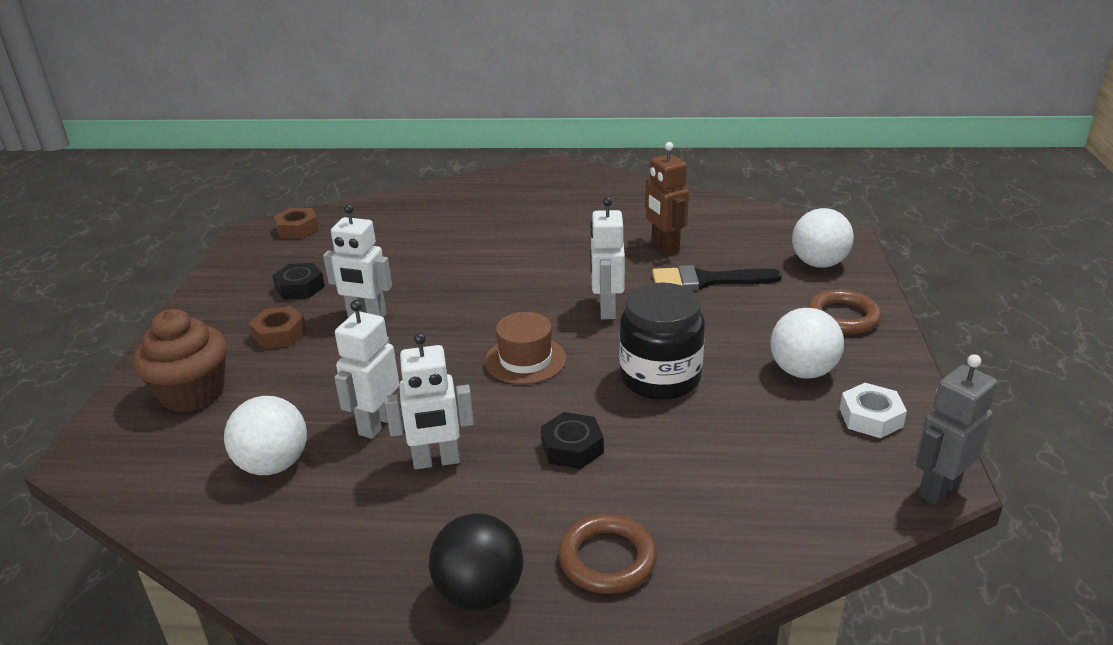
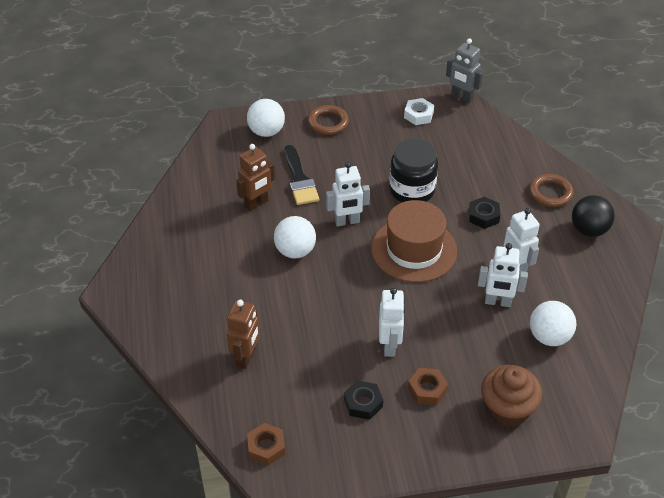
camera: 105 degrees left, 15 degrees up
(418, 225) = (246, 357): none -> brown robot
(525, 360) = (414, 250): brown hat -> brown hat, size x1.70
(802, 371) = (387, 137): white ball -> white ball (295, 251)

